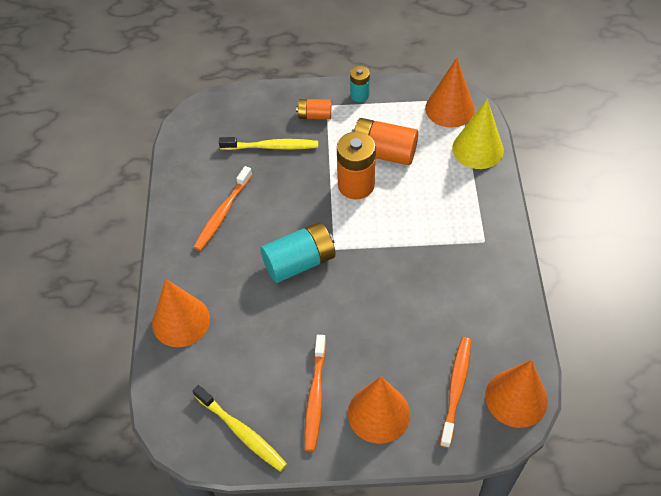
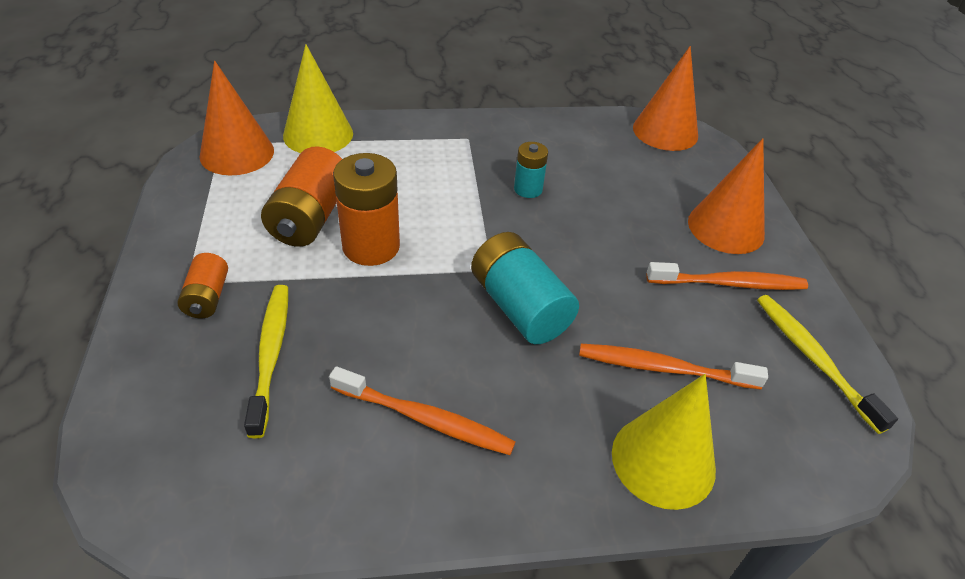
camera: 100 degrees left, 10 degrees down
(181, 321) = (663, 460): orange cone -> yellow cone
(241, 432) = (813, 359): yellow toothbrush -> yellow toothbrush turned 60 degrees counterclockwise
(359, 95) = (176, 242): turquoise battery -> turquoise battery (528, 189)
(456, 389) = (671, 169): orange toothbrush -> orange toothbrush (663, 368)

